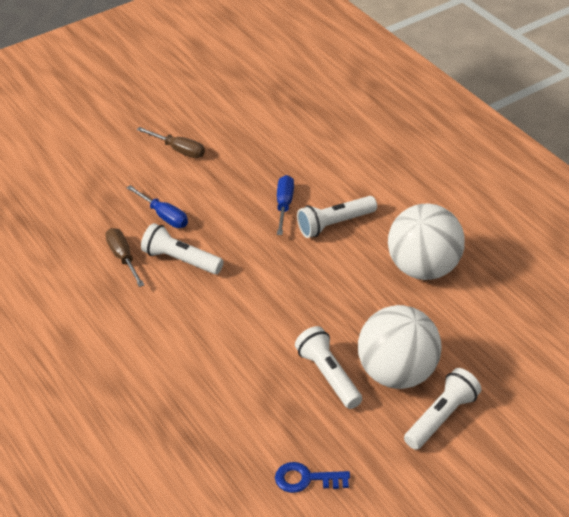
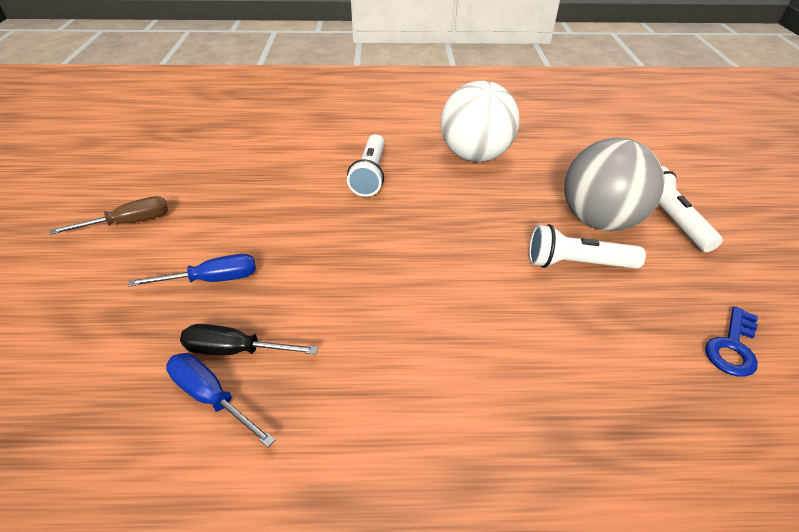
camera: 60 degrees left, 0 degrees up
(123, 257) = (235, 350): brown screwdriver -> black screwdriver
(181, 260) = (301, 298): white flashlight -> none
(284, 205) = (309, 191): blue screwdriver -> blue screwdriver (211, 397)
(398, 374) = (599, 220): white ball -> grey ball

